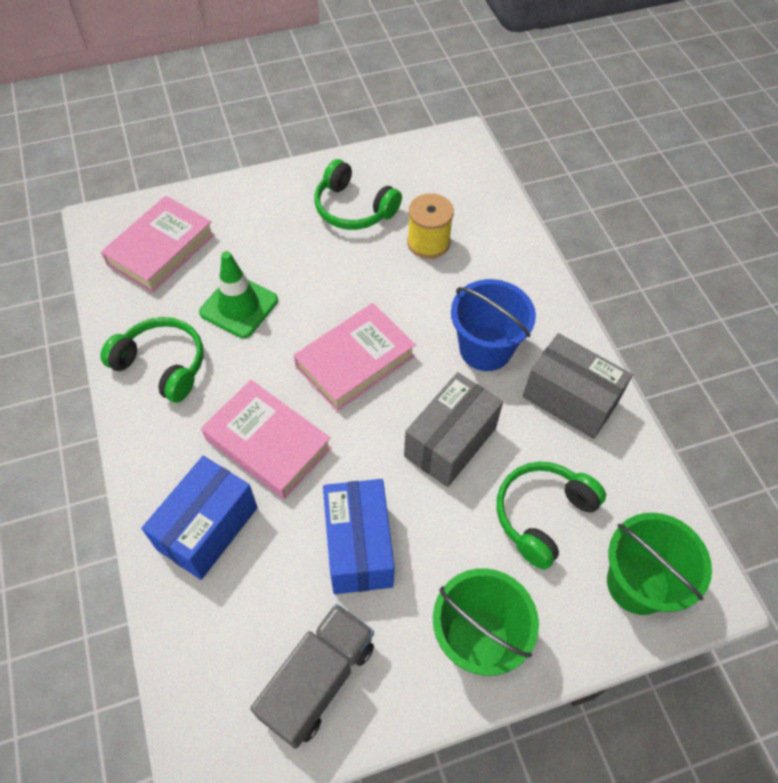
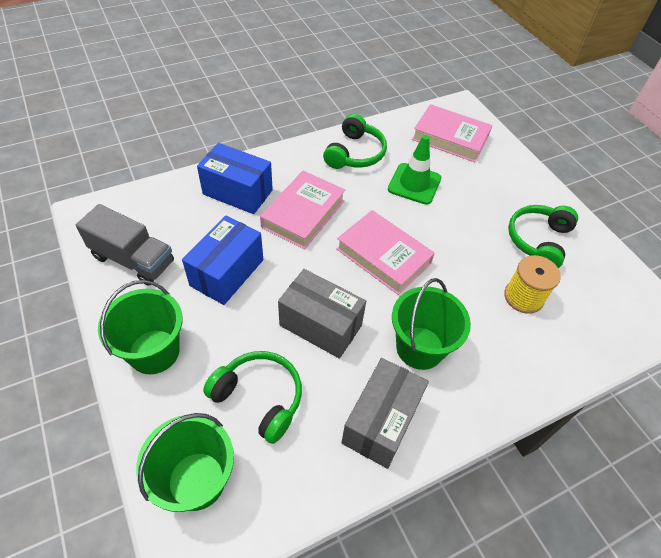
camera: 80 degrees right, 5 degrees down
(358, 546) = (227, 272): blue box -> blue box turned 45 degrees counterclockwise
(485, 349) = (420, 348): blue bucket -> green bucket

